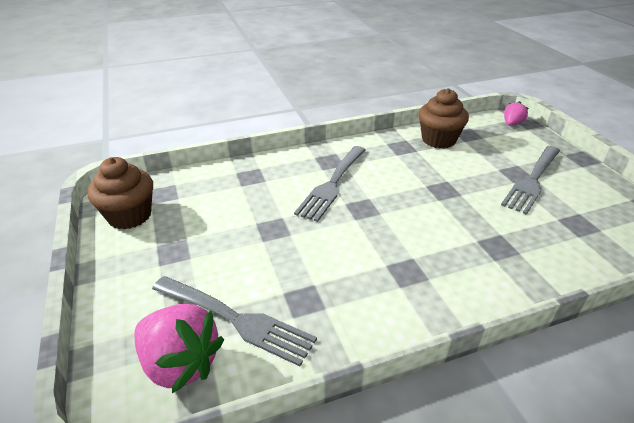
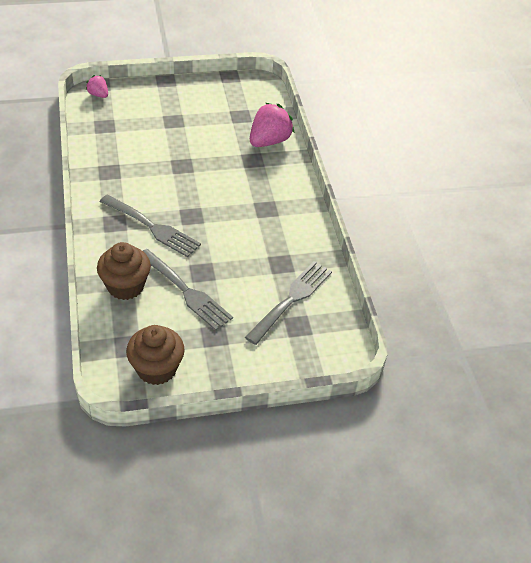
camera: 85 degrees left, 10 degrees up
(180, 363) = (321, 328): pink strawberry -> pink strawberry (269, 141)
(438, 140) = (107, 146): brown cupcake -> brown cupcake (125, 286)
(532, 180) = (185, 116): grey fork -> grey fork (186, 291)

